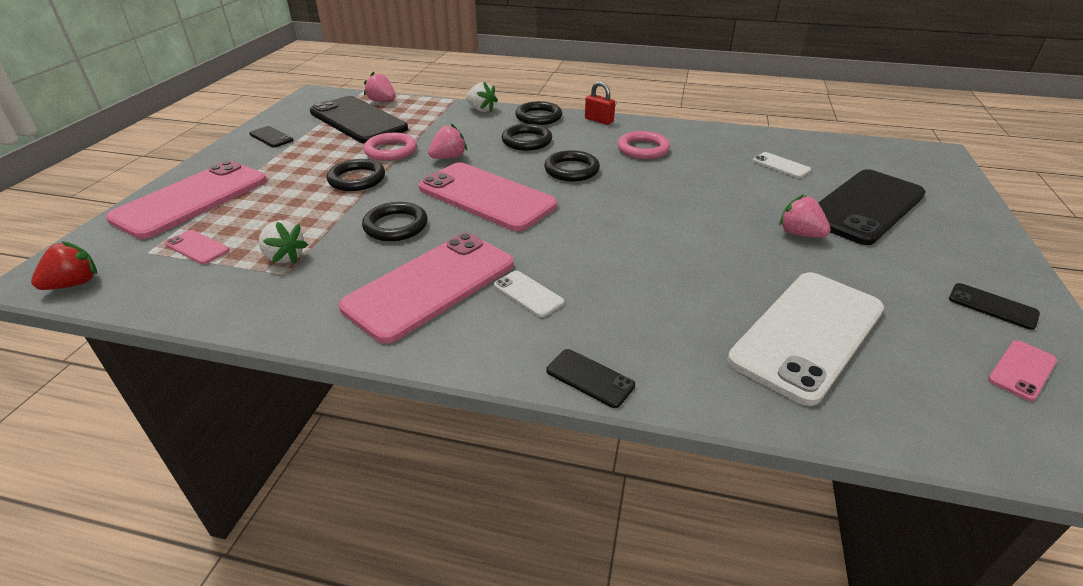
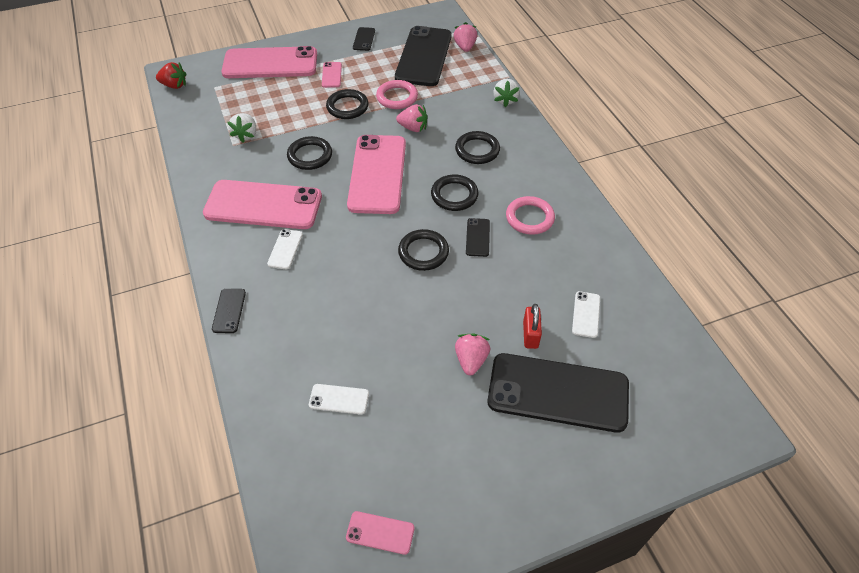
camera: 55 degrees right, 15 degrees up
(197, 247) = (230, 99): pink phone -> pink phone (331, 75)
(538, 117) = (526, 135): black ring -> black ring (423, 252)
(599, 120) = (556, 170): red padlock -> red padlock (530, 335)
(807, 334) = (339, 399): white phone -> white phone, size x0.42
(992, 306) = (456, 507): black phone -> black phone (477, 237)

